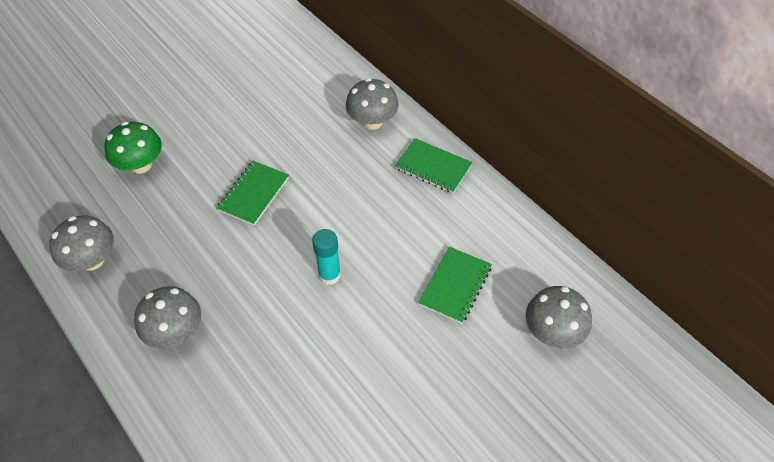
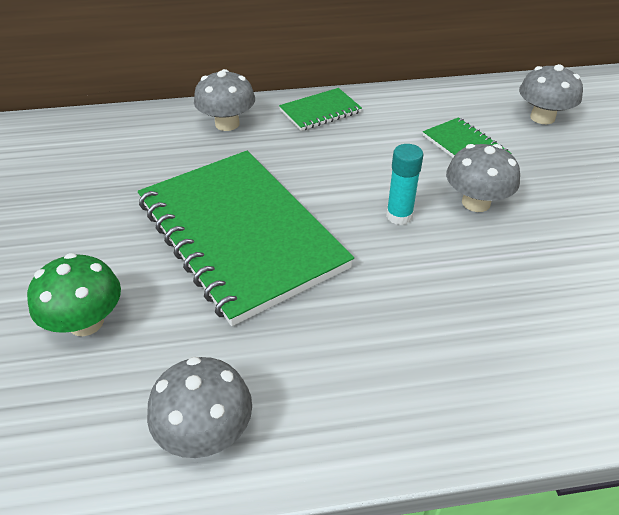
camera: 60 degrees left, 10 degrees down
(175, 332) = (395, 371): grey mushroom -> grey mushroom (476, 202)
(254, 194) = (240, 234): green notebook -> green notebook, size x2.29

